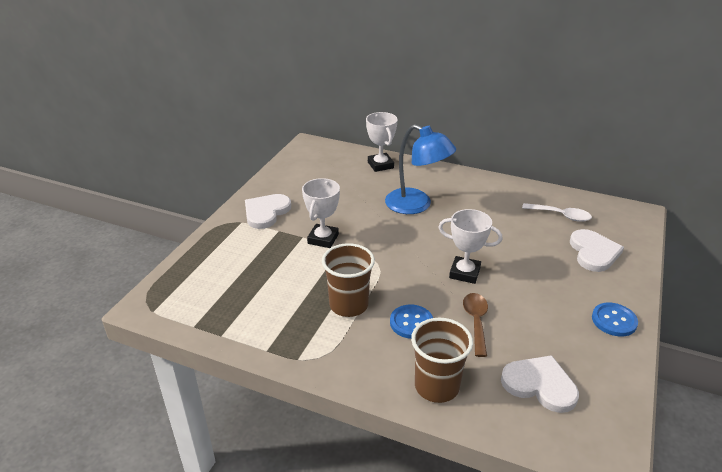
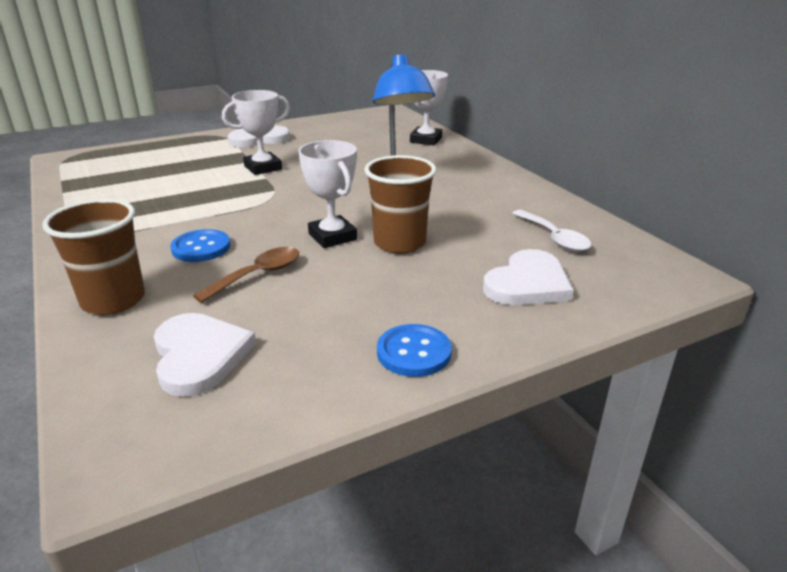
camera: 40 degrees right, 5 degrees down
(348, 305) = (182, 214): brown cup -> brown cup (399, 243)

